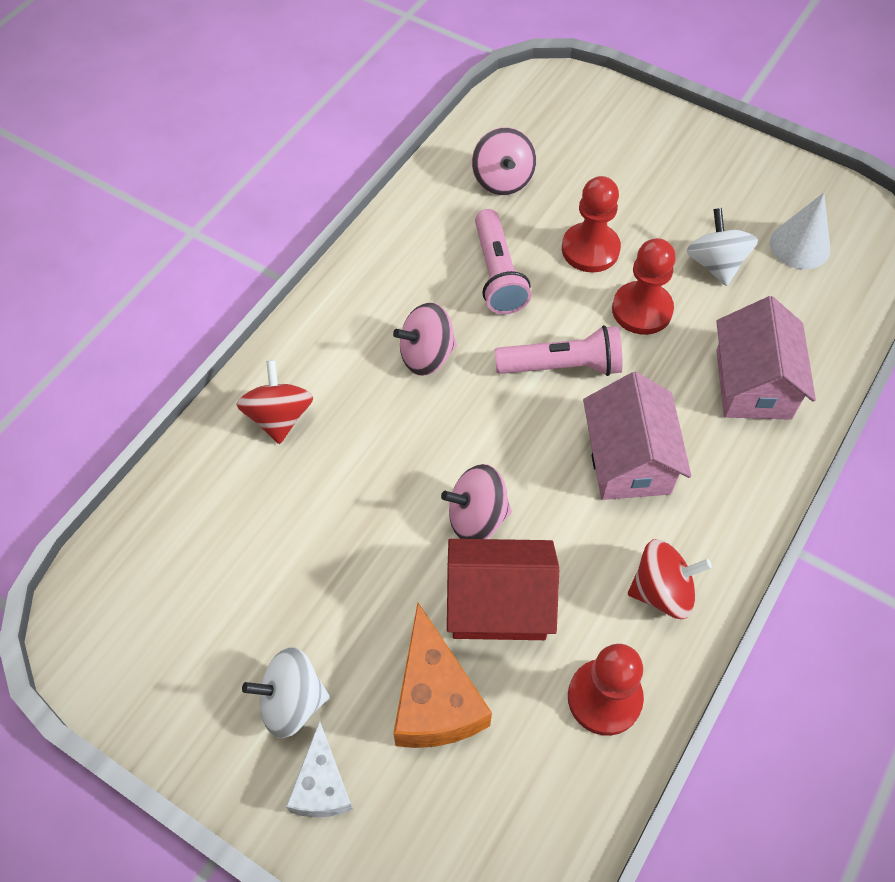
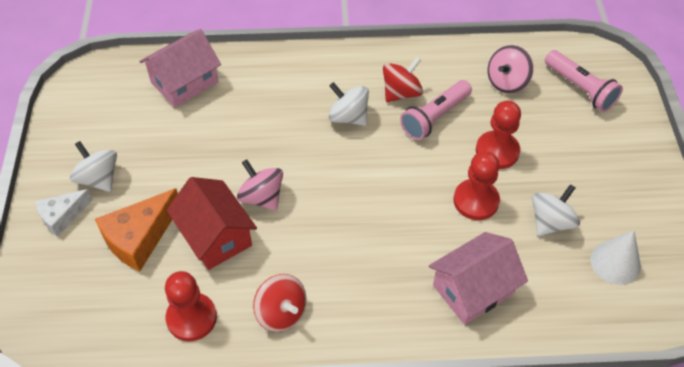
camera: 55 degrees right, 5 degrees down
(279, 417) = (256, 79): red spinning top -> red spinning top (401, 93)
(426, 355) = (348, 117): pink spinning top -> white spinning top
(562, 366) = (397, 182): pink flashlight -> pink flashlight (580, 88)
(628, 459) = (359, 250): pink house -> pink house (184, 82)

